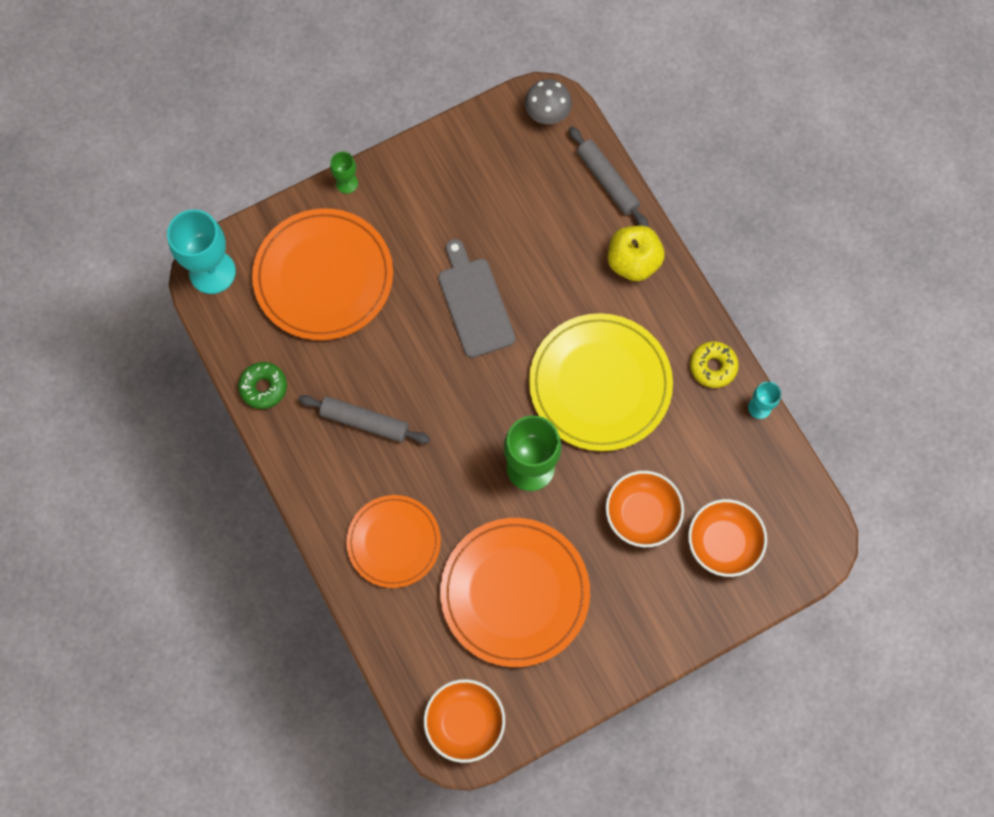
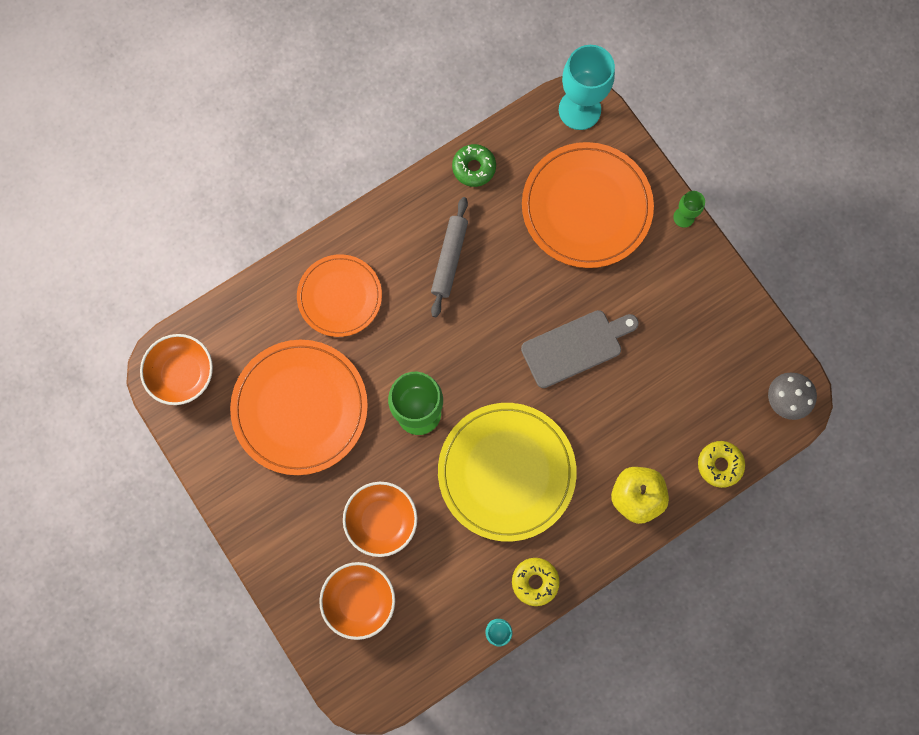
camera: 85 degrees right, 5 degrees up
(607, 181) = (719, 464): grey rolling pin -> yellow donut

